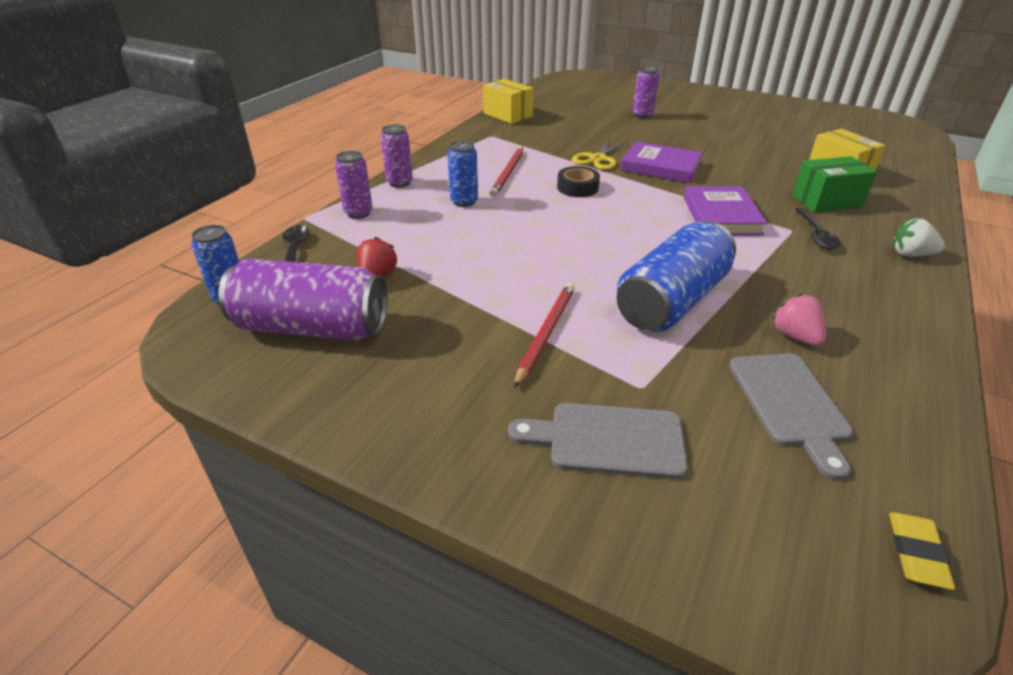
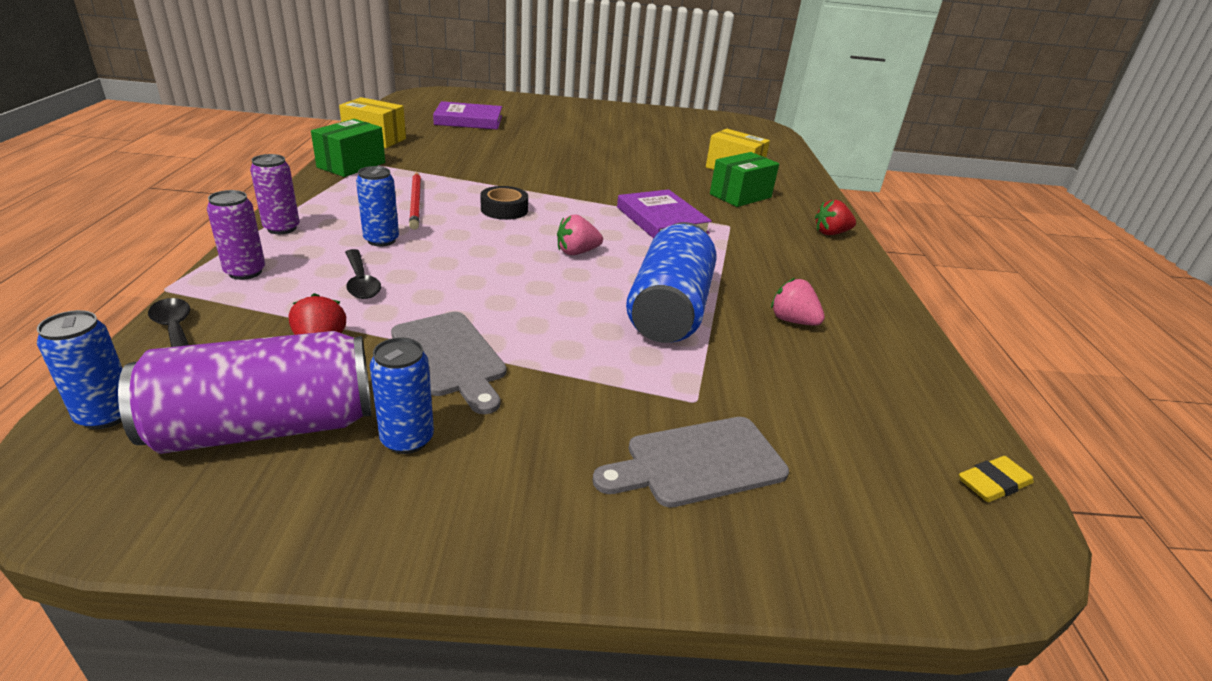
camera: 30 degrees left, 5 degrees down
(394, 359) = (407, 439): none -> blue can
(477, 136) = (351, 165): none -> green box
(546, 333) = (567, 368): red pencil -> none
(598, 159) = (507, 177): yellow scissors -> none
(618, 235) = (577, 252): none -> pink strawberry
(642, 115) = (525, 130): purple can -> none
(660, 167) = (575, 179): purple book -> purple book (468, 120)
(790, 404) = (827, 383): grey cutting board -> grey cutting board (450, 357)
(816, 235) = (751, 227): black spoon -> black spoon (361, 282)
(910, 254) = (831, 233): white strawberry -> red strawberry
(916, 553) = (993, 483): yellow eraser -> yellow eraser turned 75 degrees clockwise

